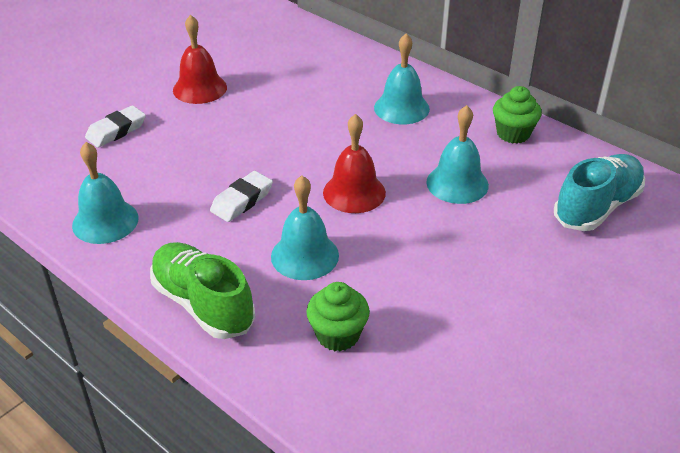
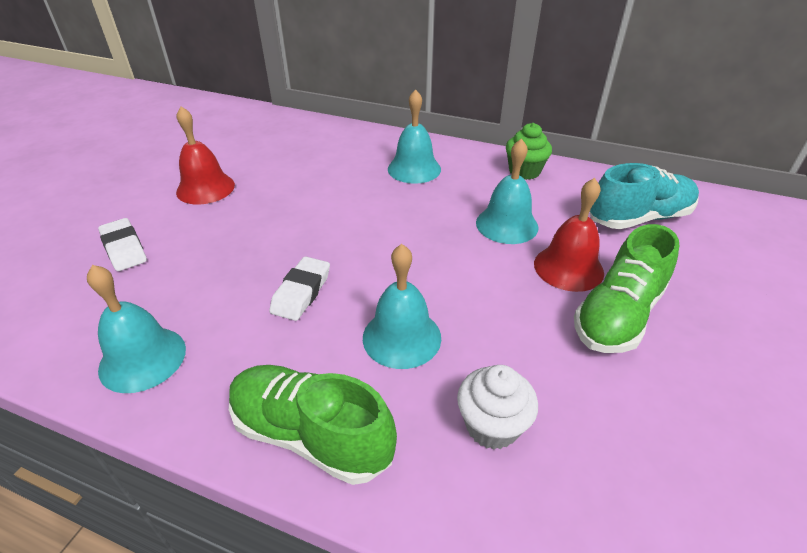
camera: 20 degrees left, 0 degrees up
(116, 131) = (124, 249): white eraser -> white eraser turned 60 degrees counterclockwise
(338, 335) = (492, 426): green cupcake -> white cupcake
(354, 192) = (415, 255): red bell -> red bell (568, 268)
(502, 286) = (618, 315): none -> green shoe
(596, 207) = (639, 218): turquoise shoe -> turquoise shoe turned 45 degrees clockwise

